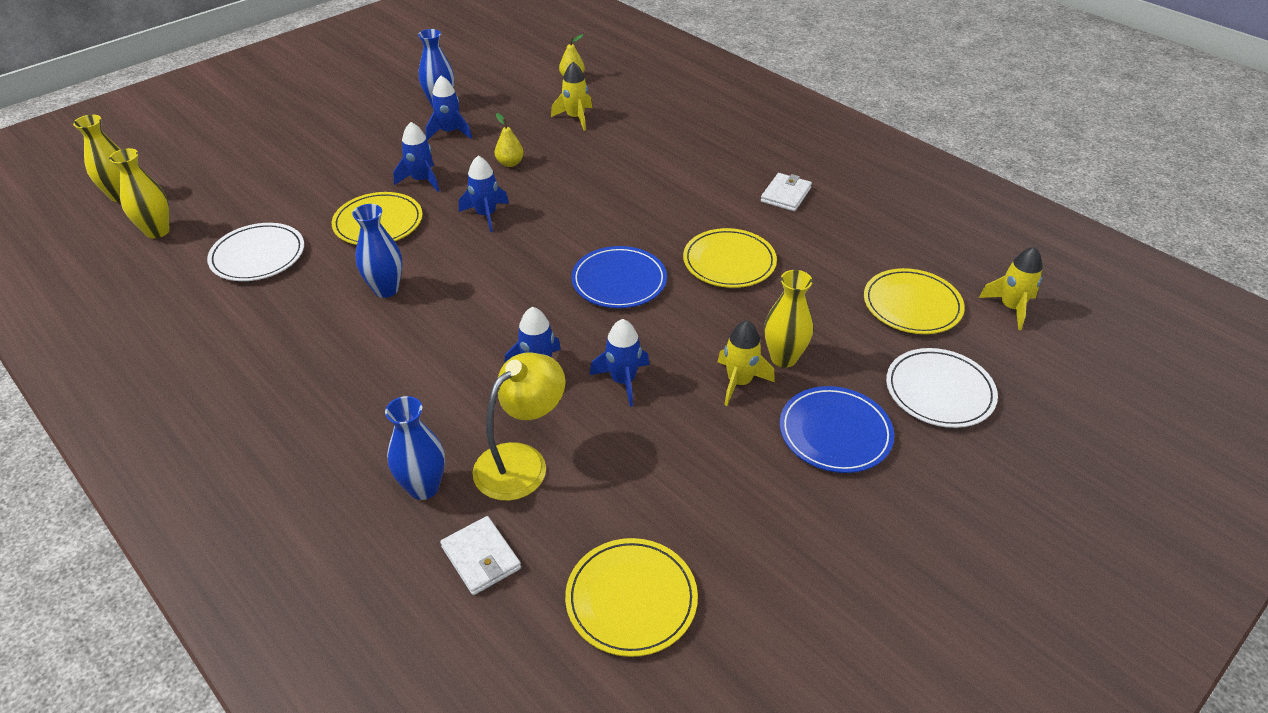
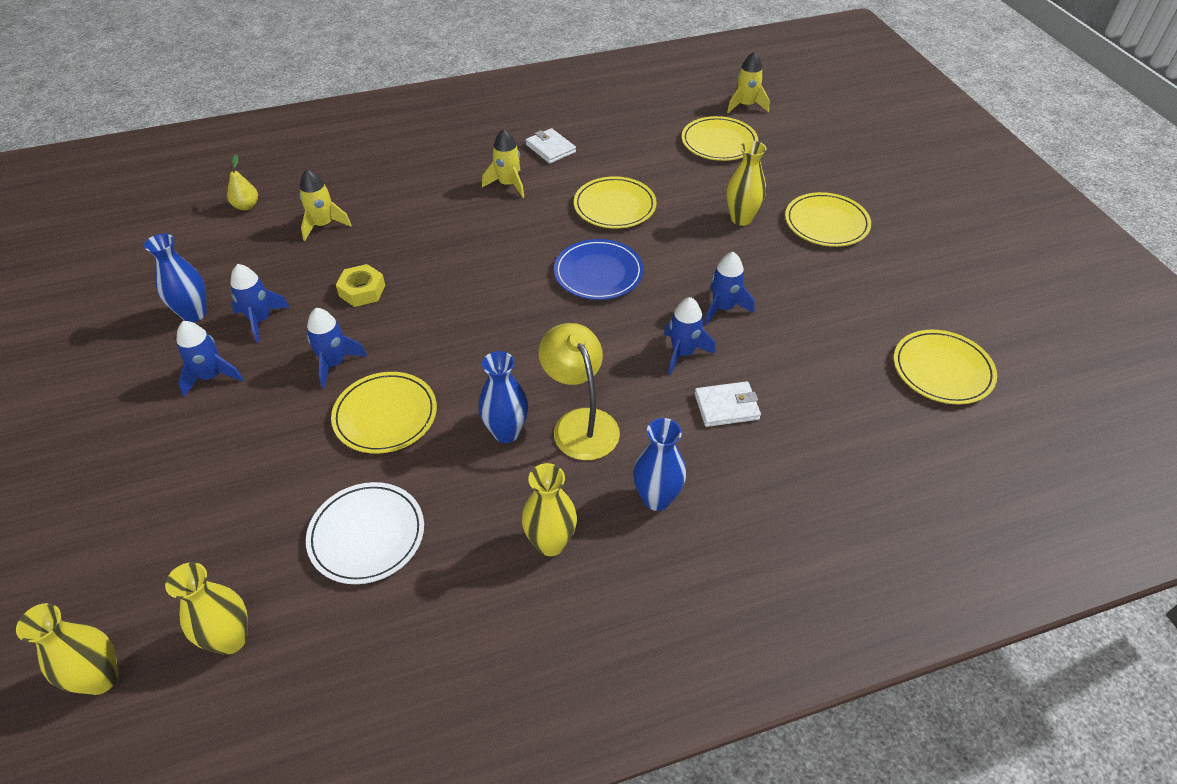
camera: 65 degrees left, 5 degrees up
(275, 351) = (550, 543): none -> yellow vase
(424, 487) = (792, 462): blue vase -> blue vase (656, 498)
(481, 558) = (880, 443): white wallet -> white wallet (726, 406)
(486, 215) = (437, 330): blue rocket -> blue rocket (211, 376)
(510, 163) = (362, 291): yellow pear -> yellow nut
(521, 461) = (787, 392): yellow lamp -> yellow lamp (580, 423)
(739, 382) = (755, 248): yellow rocket -> yellow rocket (508, 184)
(835, 433) = (826, 223): blue plate -> yellow plate
(939, 391) = (808, 165): white plate -> none

